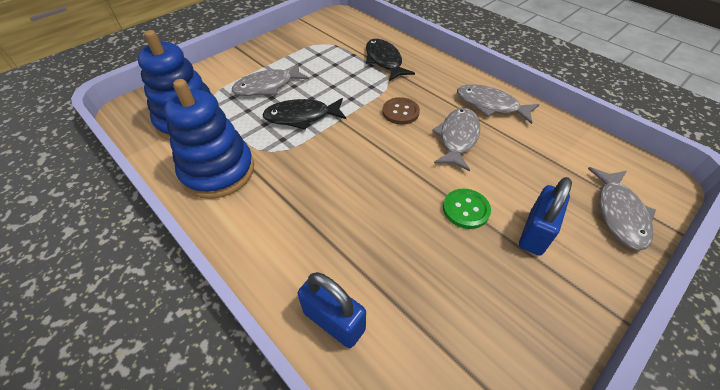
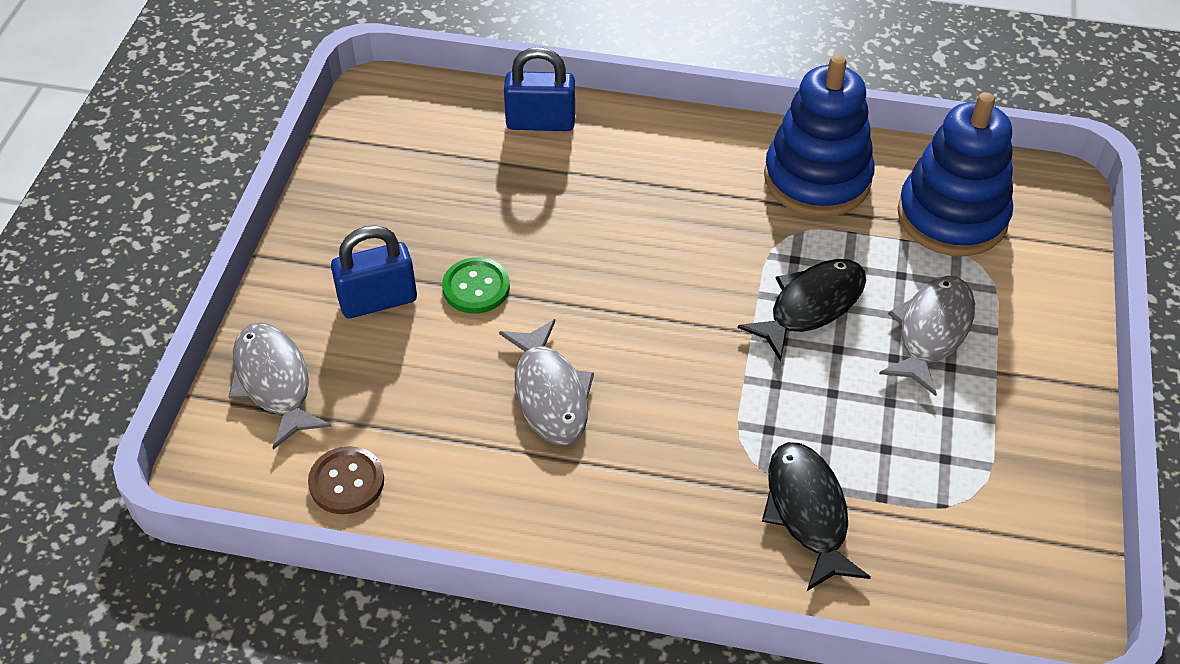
camera: 145 degrees right, 0 degrees up
(384, 61) = (807, 512): black fish -> black fish turned 135 degrees counterclockwise
(400, 112) = (673, 398): brown button -> brown button (346, 482)
(490, 105) = (534, 498): grey fish -> none
(535, 233) = (378, 301): blue padlock -> blue padlock turned 75 degrees clockwise

